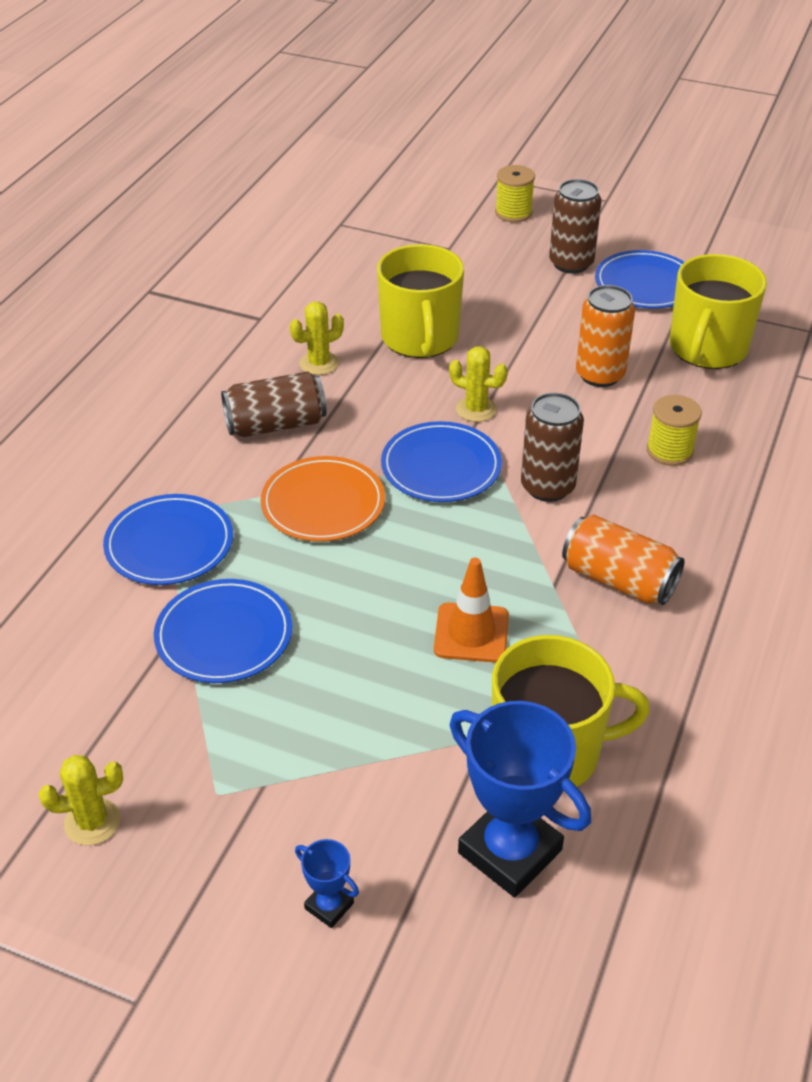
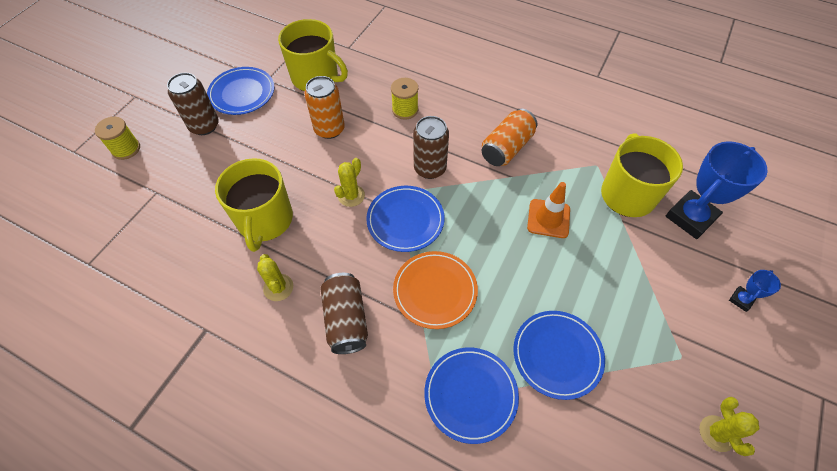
camera: 85 degrees left, 15 degrees up
(420, 338) = (265, 220): yellow mug -> yellow mug turned 90 degrees clockwise

